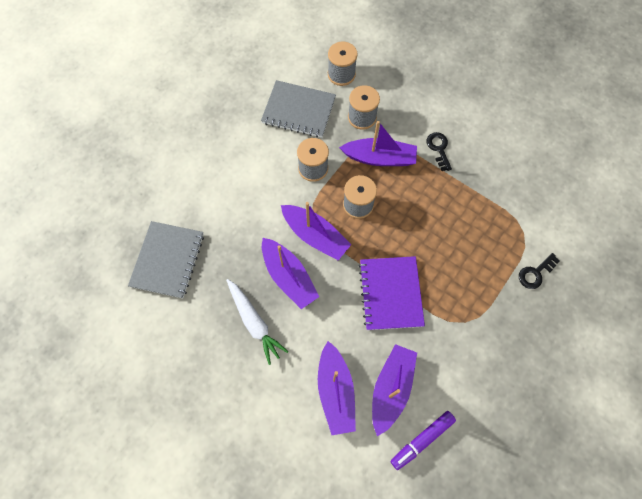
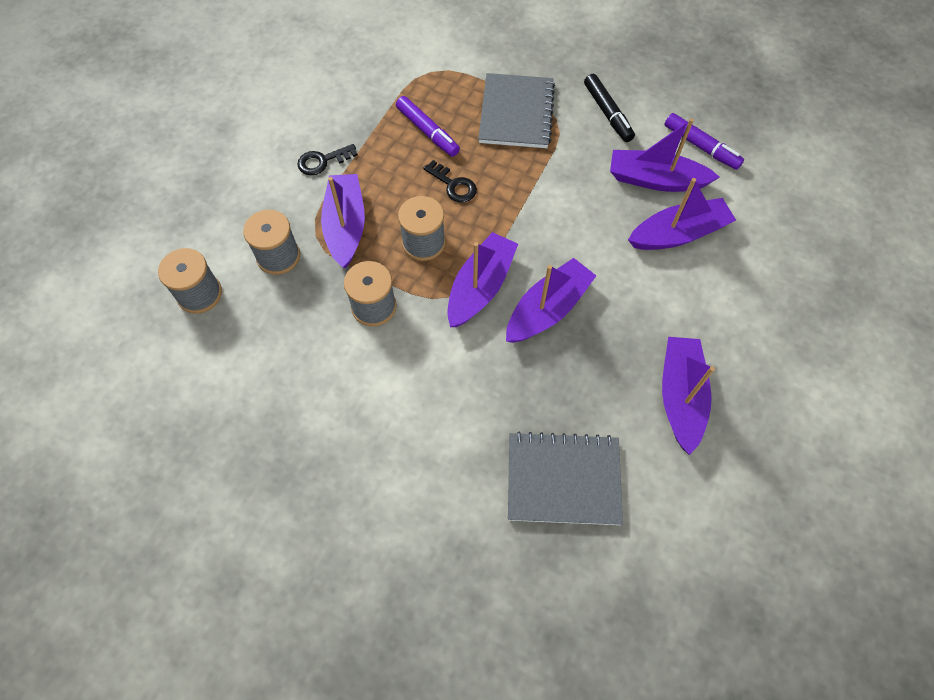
camera: 100 degrees left, 5 degrees down
(202, 350) = (680, 397): none -> purple boat
(254, 322) = (622, 339): white carrot -> none
(299, 110) = (272, 343): grey notebook -> grey notebook (516, 113)
(390, 293) = (541, 192): purple notebook -> none
(460, 221) = (427, 131): none -> purple marker
(467, 367) = (607, 113): none -> black marker
(535, 273) = (480, 59): black key -> black key (453, 185)

